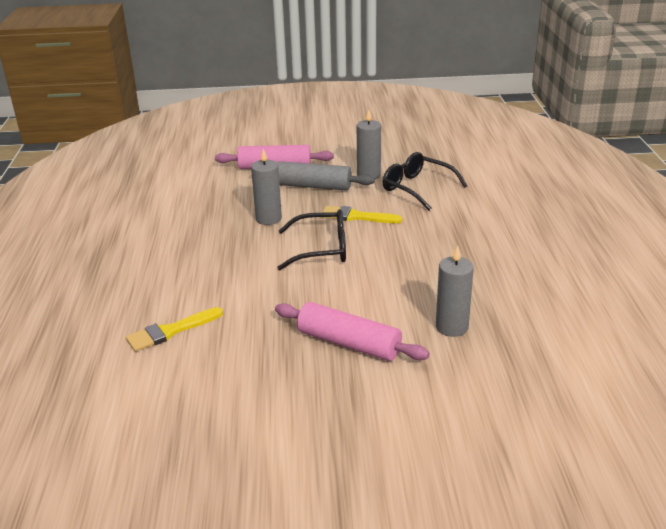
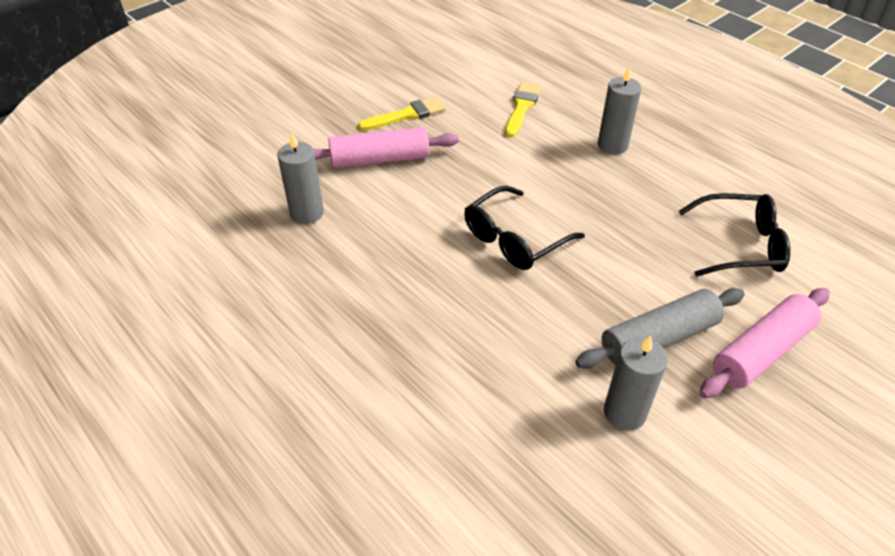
camera: 140 degrees right, 15 degrees up
(268, 219) = (623, 252): grey candle -> grey candle (612, 145)
(356, 217) = (538, 309): yellow brush -> yellow brush (407, 115)
(417, 188) = (526, 419): black glasses -> black glasses (740, 245)

